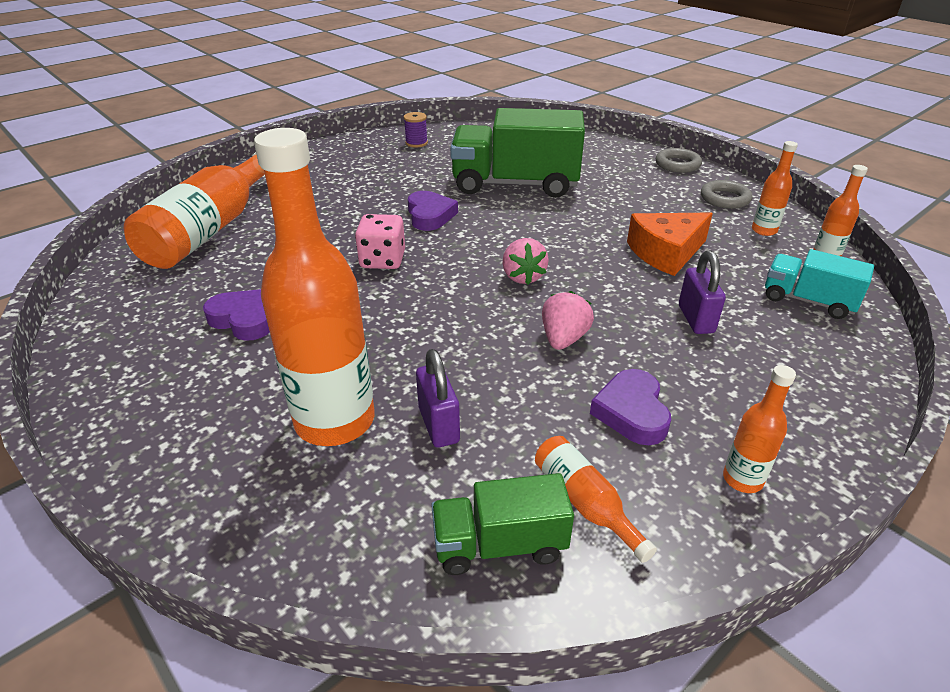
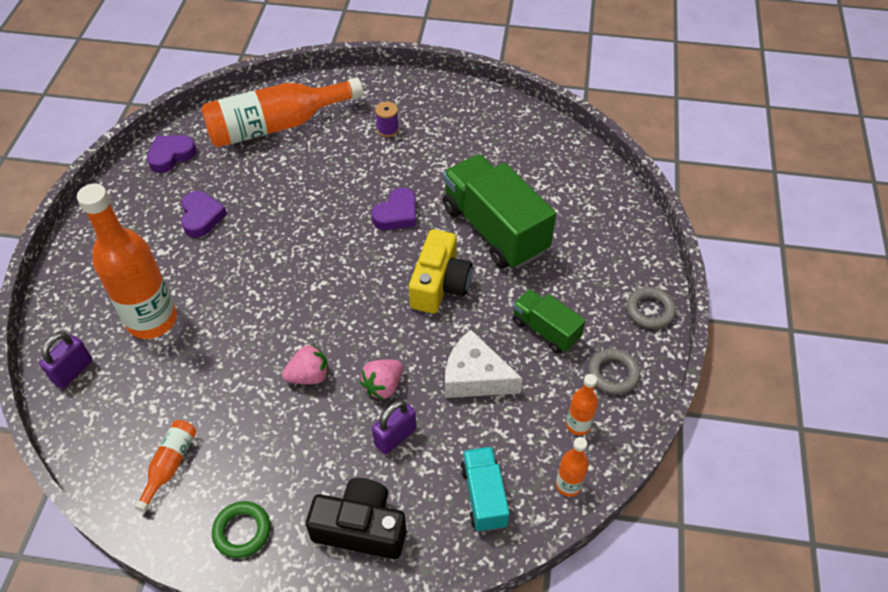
camera: 50 degrees right, 15 degrees up
(382, 260) = (316, 231): pink dice -> none
(416, 143) = (502, 129): purple spool -> purple spool (387, 129)
(438, 425) = (182, 365): purple padlock -> purple padlock (72, 371)
(499, 544) = (117, 444): green truck -> green truck (545, 330)
(523, 277) = (363, 313): pink strawberry -> pink strawberry (383, 386)
(540, 228) = (440, 284): none -> yellow camera
(631, 412) = (262, 449): purple heart -> purple heart (171, 155)
(666, 253) = (475, 377): orange cheese -> white cheese
(742, 479) = (242, 531): orange bottle -> green ring
(798, 386) = (361, 528): none -> black camera

